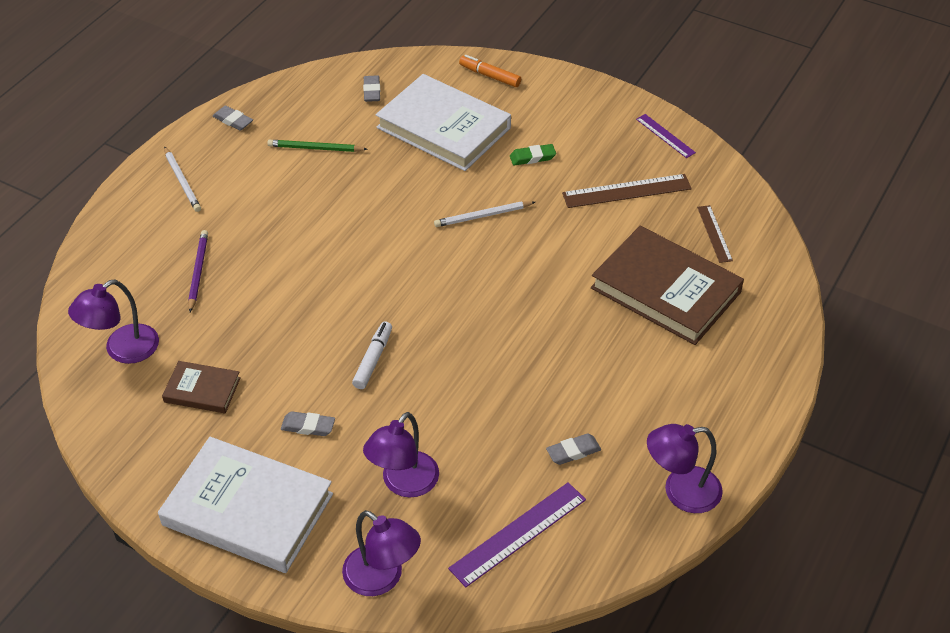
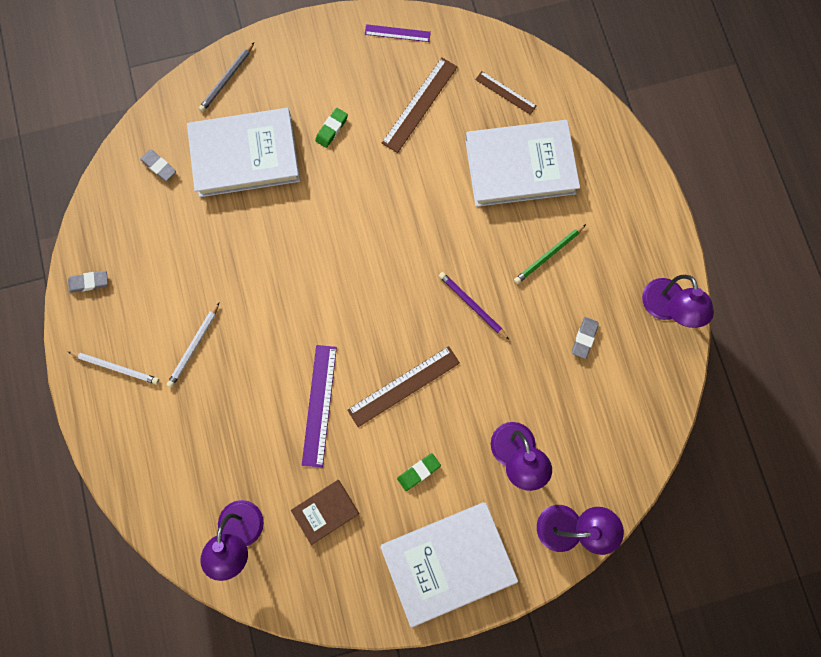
camera: 45 degrees left, 30 degrees up
(198, 271) = (216, 429): purple pencil -> purple pencil (472, 305)
(308, 426) = (418, 472): grey eraser -> green eraser
(315, 148) = (177, 253): green pencil -> green pencil (548, 255)
(373, 359) = (404, 386): white marker -> brown ruler
(483, 216) = (351, 209): white pencil -> white pencil (194, 346)
(490, 76) = (227, 79): orange marker -> grey pencil
(518, 533) = (610, 423): purple ruler -> purple ruler (319, 405)
(666, 290) = (520, 166): brown book -> white book
(680, 491) = (665, 308): purple lamp -> purple lamp turned 45 degrees counterclockwise

